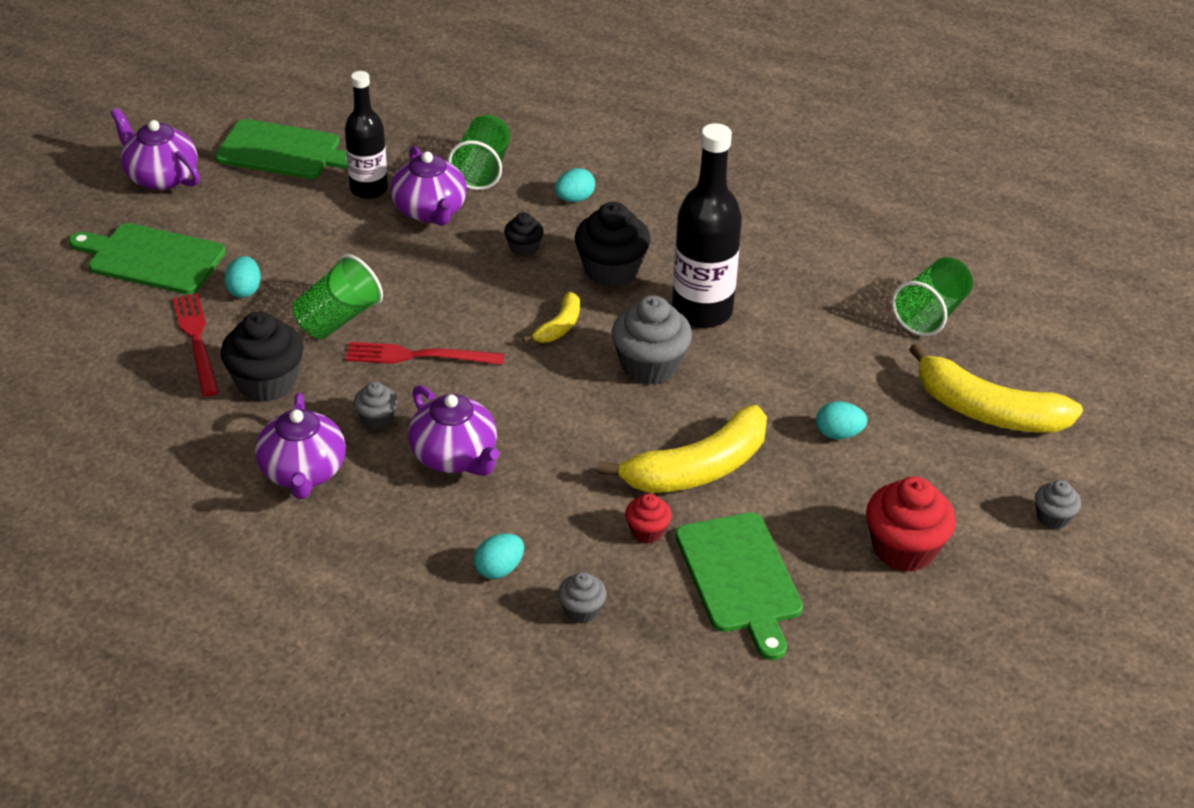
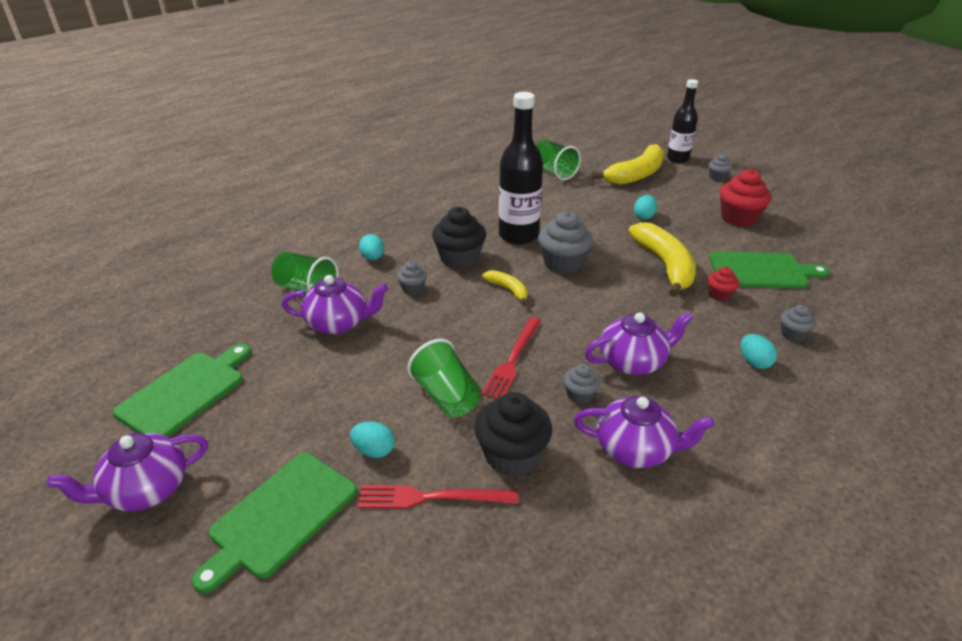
camera: 70 degrees left, 5 degrees down
(369, 189) = (284, 350): black bottle -> black bottle (677, 159)
(524, 248) = (413, 288): black cupcake -> grey cupcake

